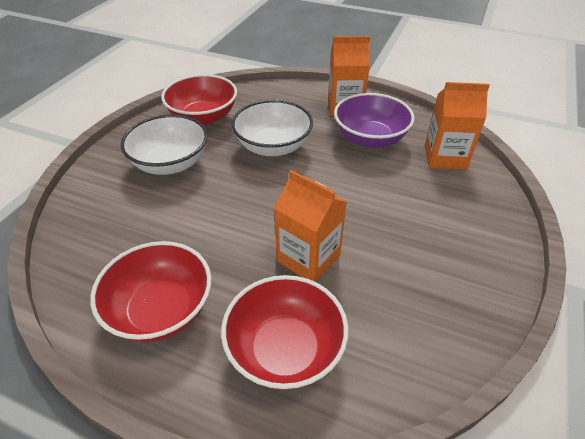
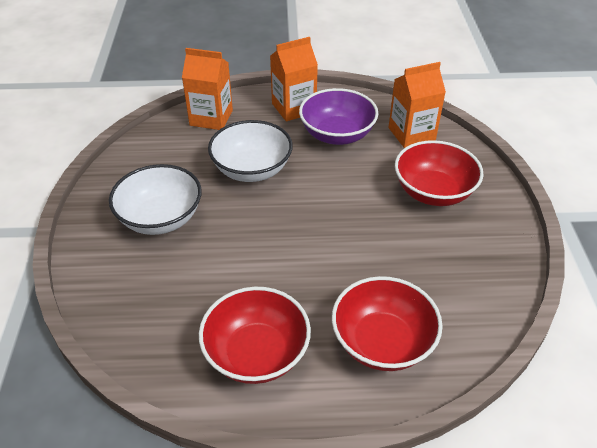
camera: 25 degrees left, 0 degrees up
(203, 117) = (158, 159): red bowl -> red bowl (433, 192)
(308, 258) = (353, 262): orange carton -> orange carton (211, 118)

